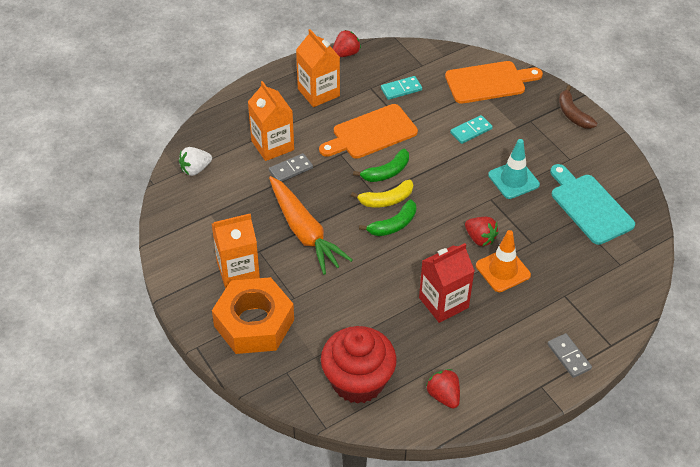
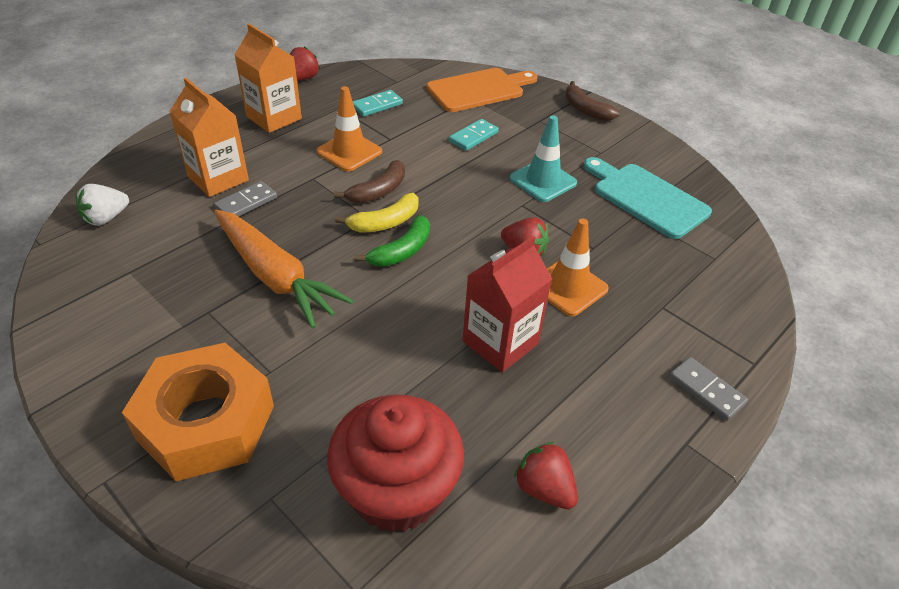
camera: 15 degrees left, 5 degrees down
(238, 270) = (175, 344): orange carton -> none
(371, 133) = (349, 152): orange cutting board -> orange traffic cone
(386, 172) = (378, 191): green banana -> brown banana

